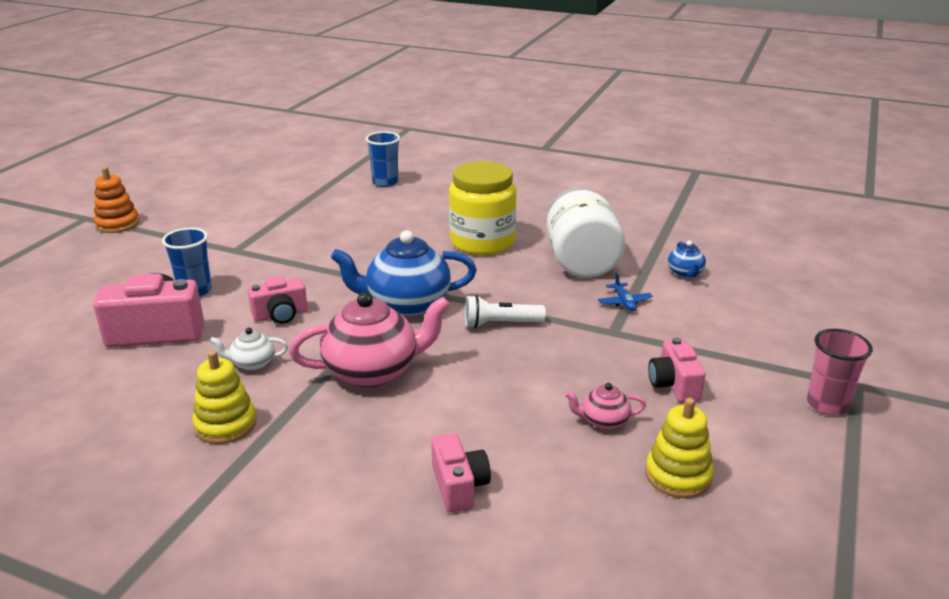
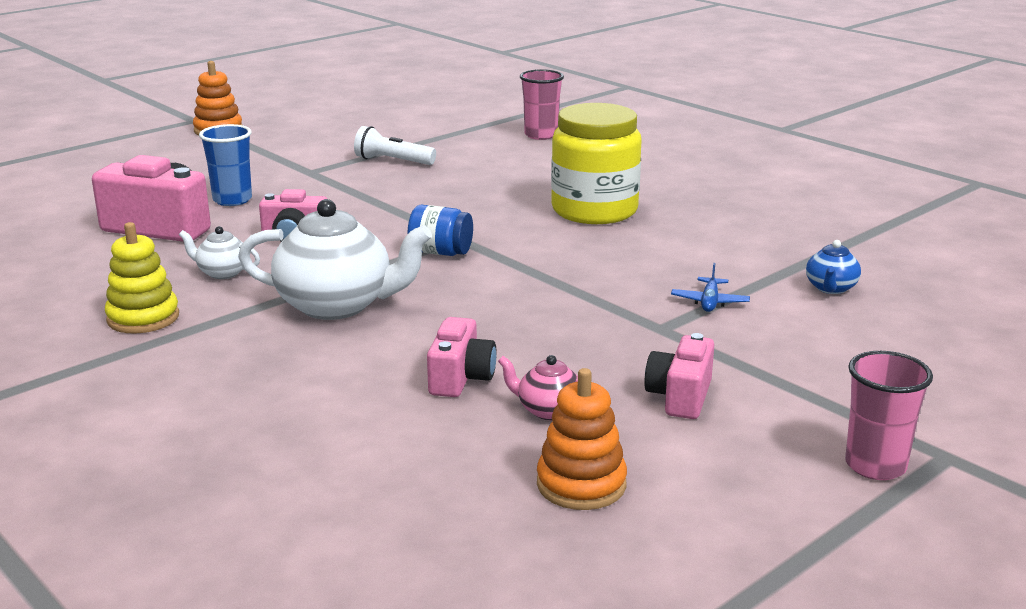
camera: 25 degrees right, 5 degrees down
(373, 371) = (337, 305): pink teapot -> white teapot
(385, 182) = (541, 135): blue cup -> pink cup
(407, 303) = (440, 252): blue teapot -> blue jar
(459, 486) = (316, 427): pink camera -> pink camera (460, 378)
(500, 324) = (528, 292): white flashlight -> white flashlight (393, 161)
(581, 261) = (700, 251): white jar -> none
(678, 475) = (581, 484): yellow stacking toy -> orange stacking toy

